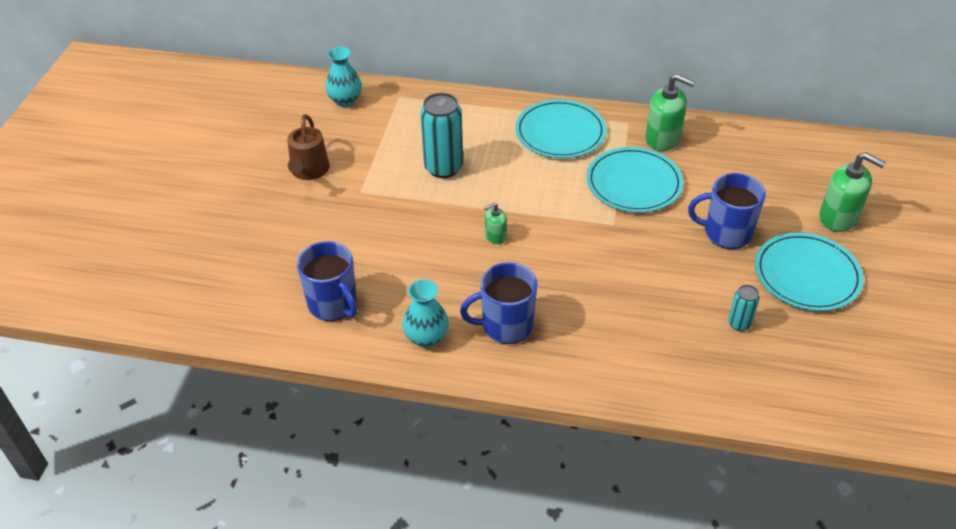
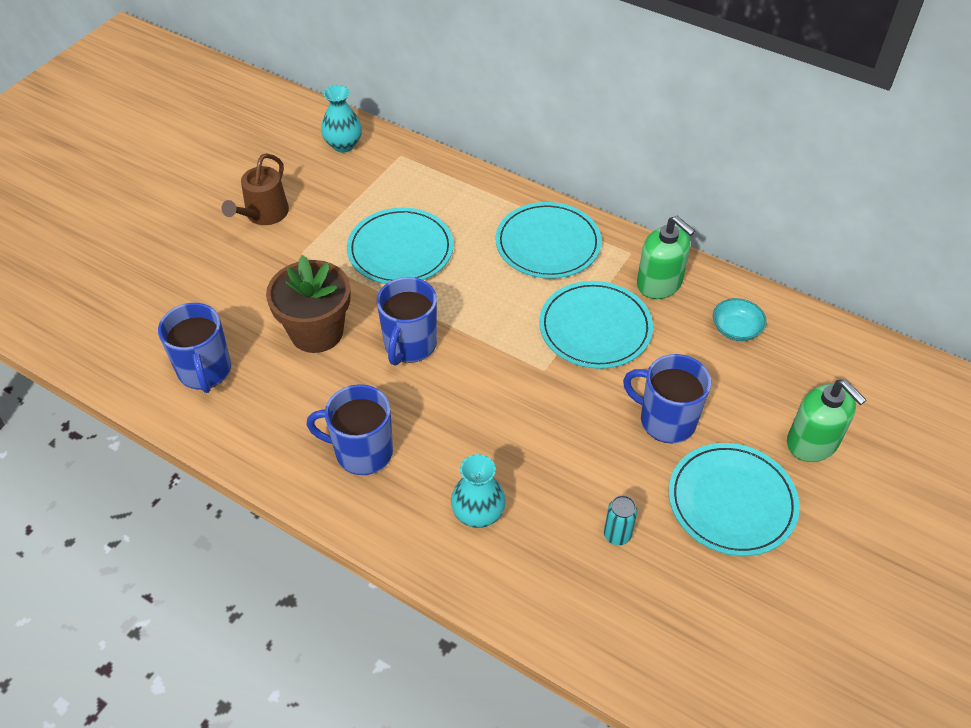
camera: 20 degrees right, 5 degrees up
(411, 248) = (316, 332): none -> brown flower pot
(426, 338) = (275, 438): turquoise vase -> turquoise vase (478, 514)
(443, 168) = (400, 250): turquoise can -> turquoise plate
(495, 236) = (409, 345): green soap dispenser -> blue mug
(738, 155) = (736, 329): none -> turquoise bowl

